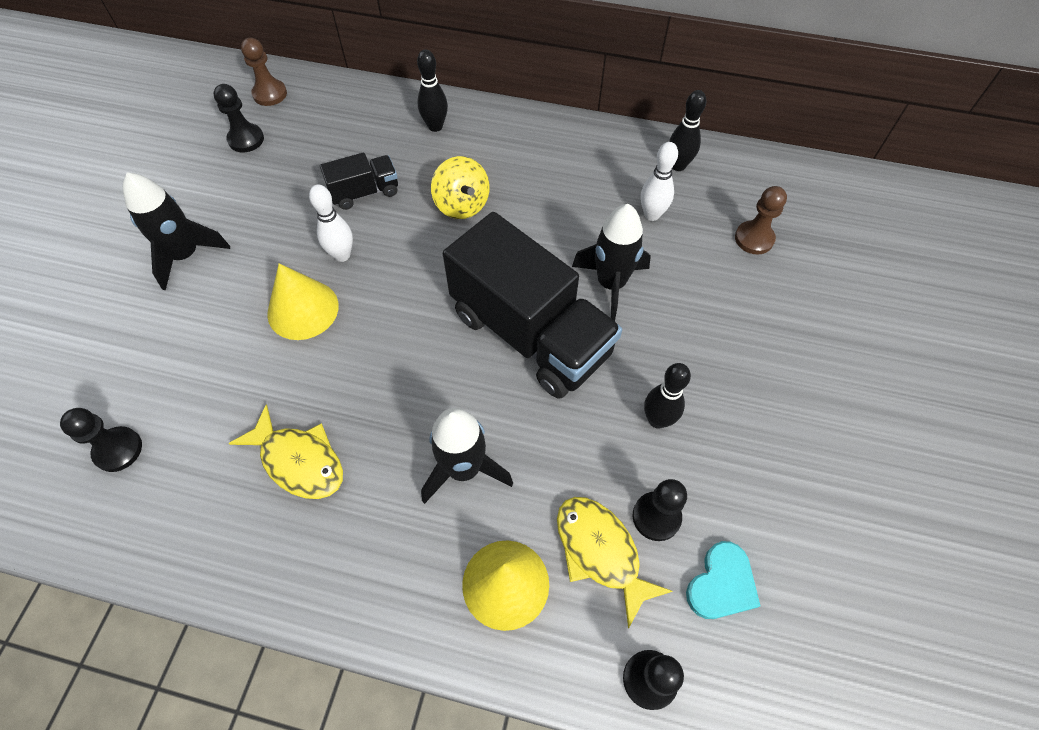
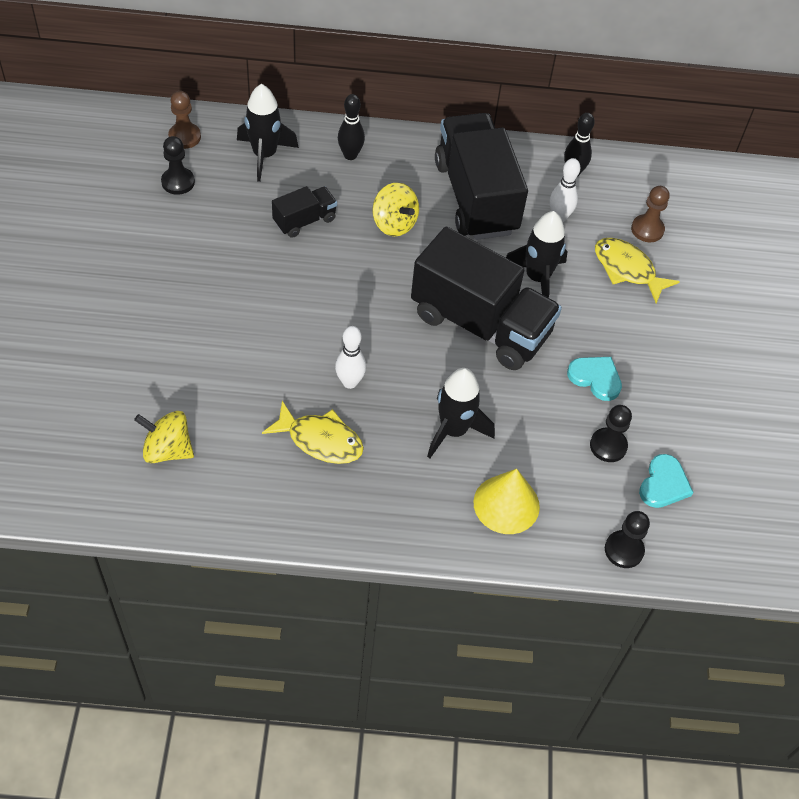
camera: 15 degrees left, 5 degrees down
(118, 450) = (167, 450): black pawn -> yellow spinning top
(186, 255) = (163, 290): black rocket -> black rocket (265, 155)
(303, 309) = (283, 325): yellow cone -> none
(342, 255) = (302, 277): white bowling pin -> white bowling pin (350, 382)
(560, 183) = (475, 197): none -> black truck
(601, 552) = (572, 474): yellow fish -> yellow fish (627, 269)
(657, 420) = (595, 378): black bowling pin -> turquoise heart

